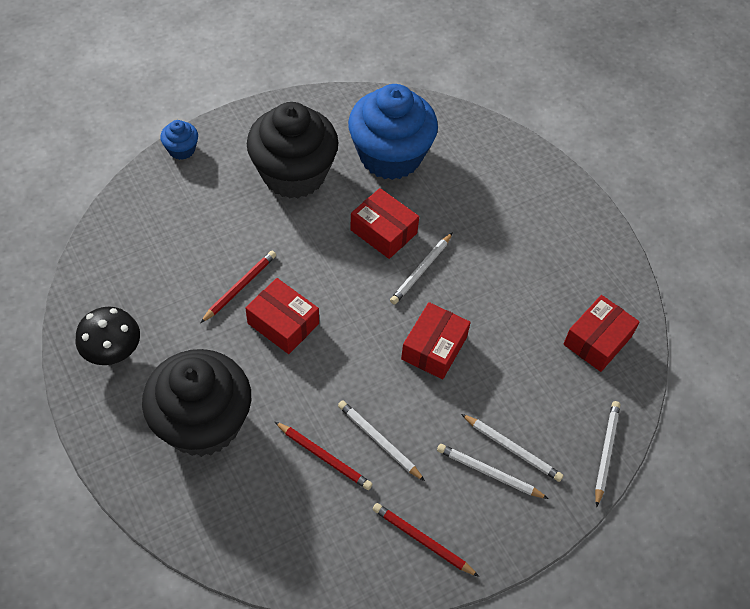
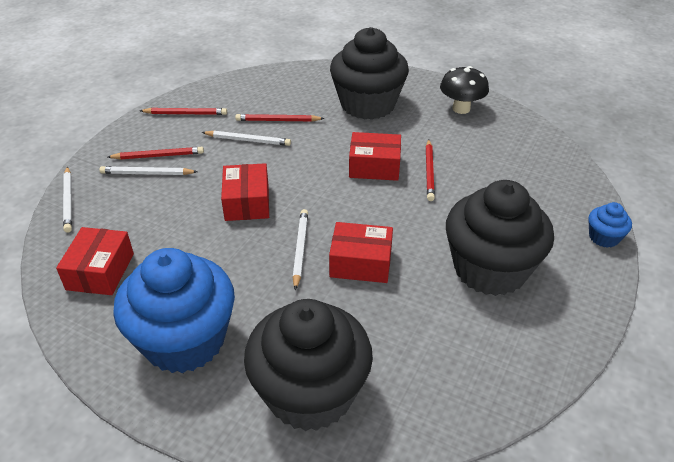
camera: 150 degrees right, 15 degrees down
(390, 156) = (423, 339): blue cupcake -> blue cupcake (184, 340)
(488, 164) = (310, 393): none -> black cupcake
(489, 473) = (158, 156): white pencil -> red pencil

